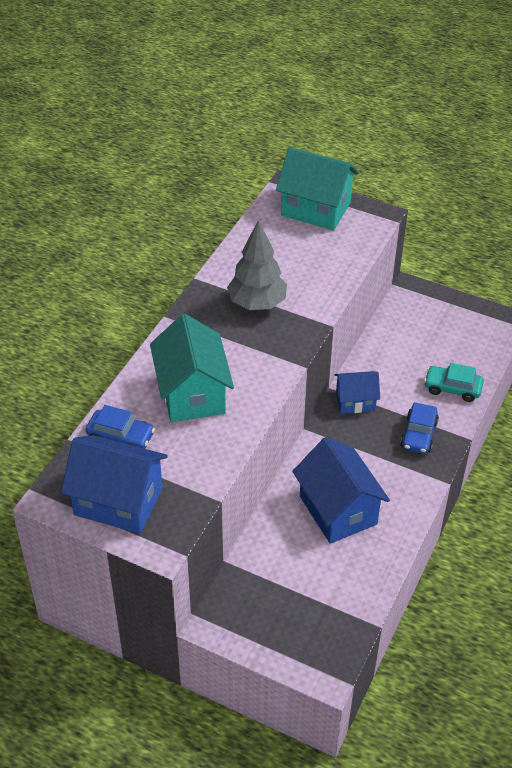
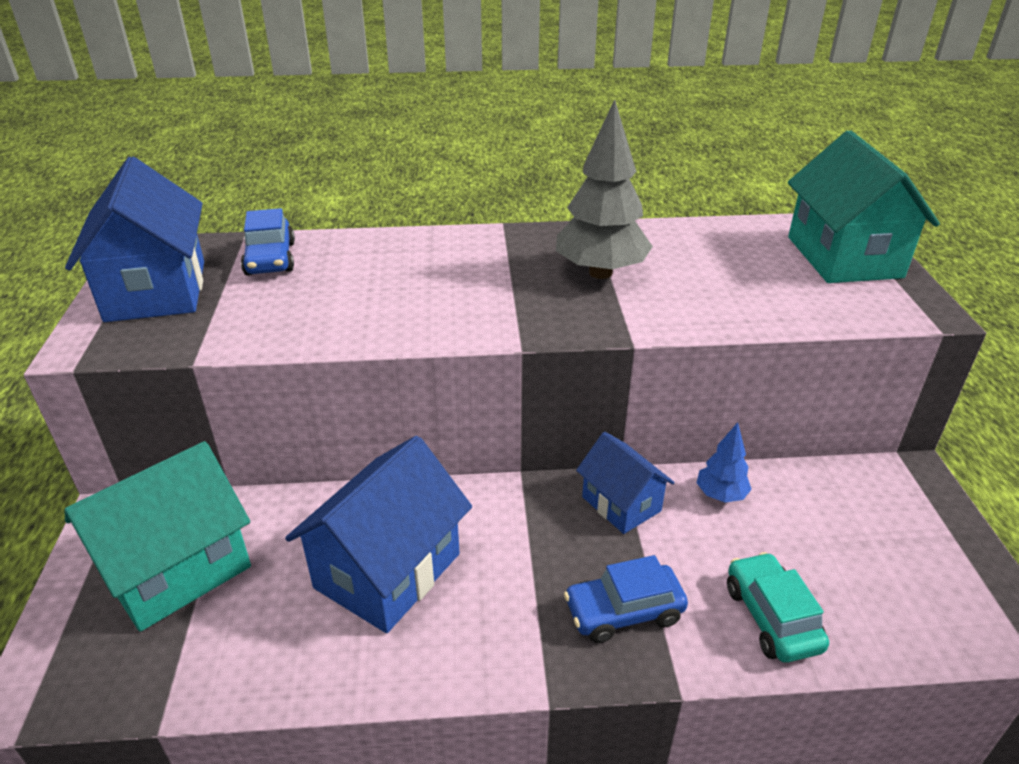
camera: 60 degrees right, 10 degrees down
(192, 393) = (384, 280): turquoise house -> turquoise house (177, 569)
(375, 362) = (720, 495): none -> blue tree

